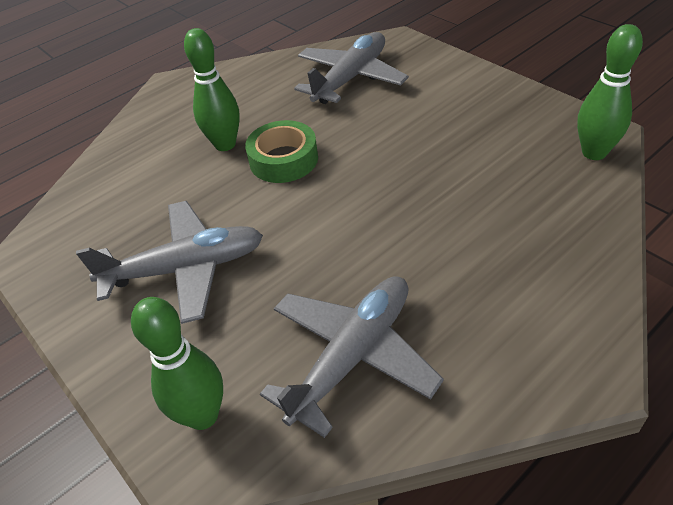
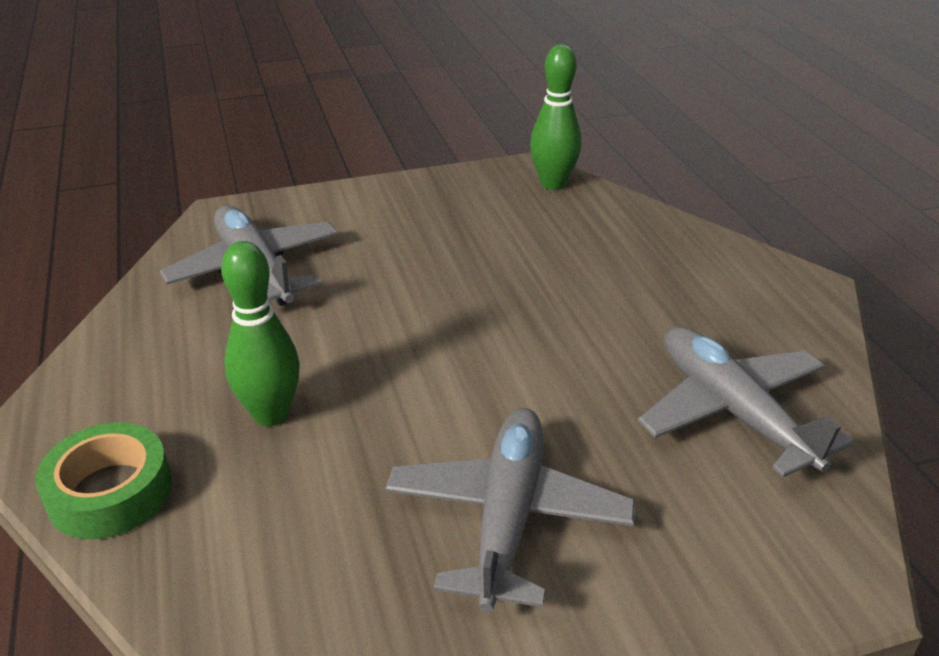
camera: 70 degrees left, 10 degrees down
(203, 415) = (769, 555): green bowling pin -> none
(283, 160) = (364, 370): green tape -> green tape (110, 492)

